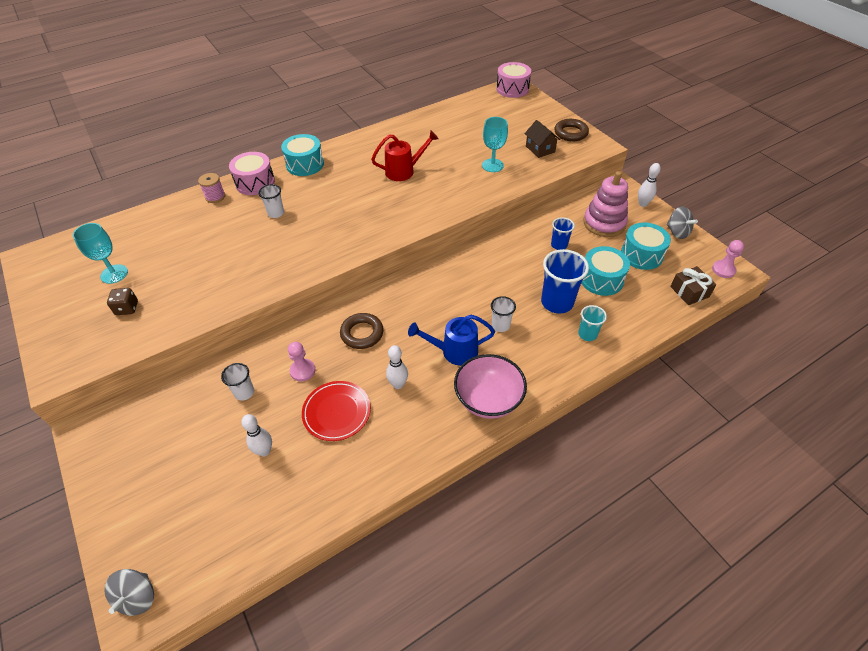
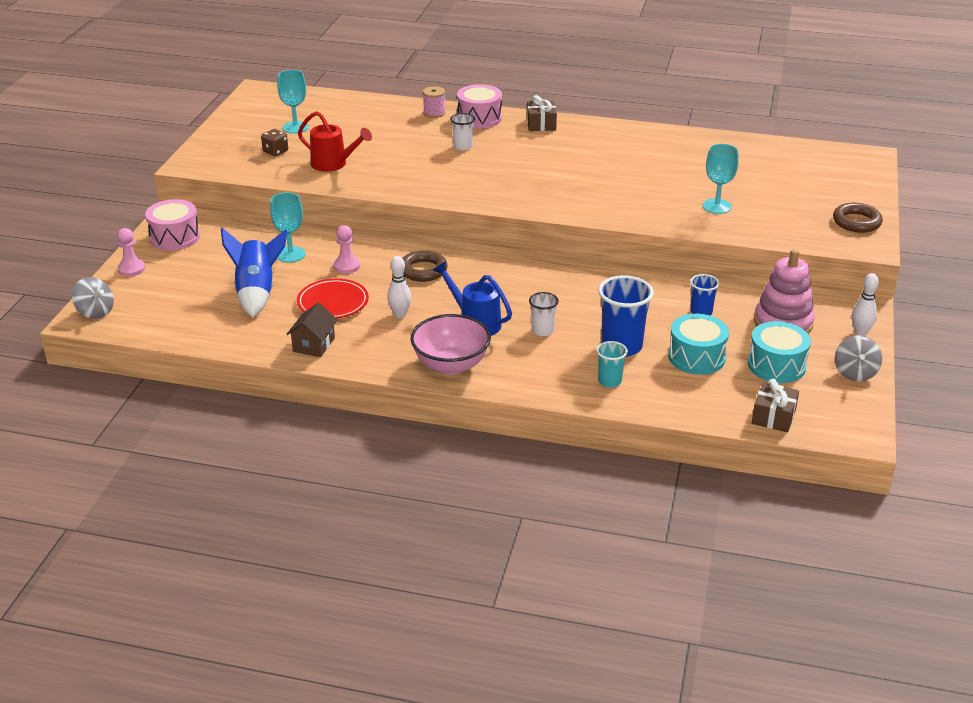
camera: 45 degrees right, 15 degrees down
(138, 597) = (95, 312): grey spinning top -> grey spinning top turned 105 degrees counterclockwise
(244, 392) = (291, 254): white cup -> turquoise goblet
(264, 451) = (257, 292): white bowling pin -> blue rocket
(305, 164) = (541, 124): turquoise drum -> brown gift
(404, 171) = (621, 170): red watering can -> red watering can (333, 164)
(512, 89) = (863, 157): pink drum -> pink drum (175, 237)
(540, 149) = (793, 218): brown house -> brown house (314, 345)
(723, 270) = (848, 426): pink pawn -> pink pawn (131, 269)

